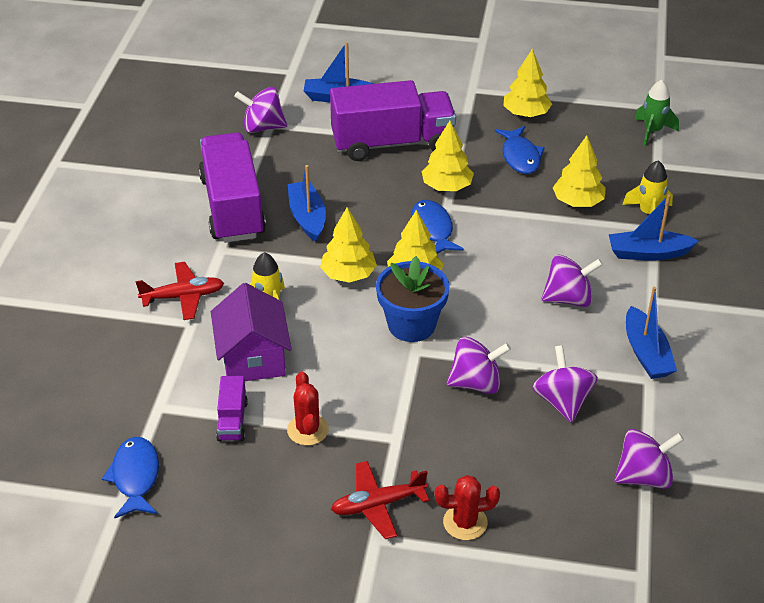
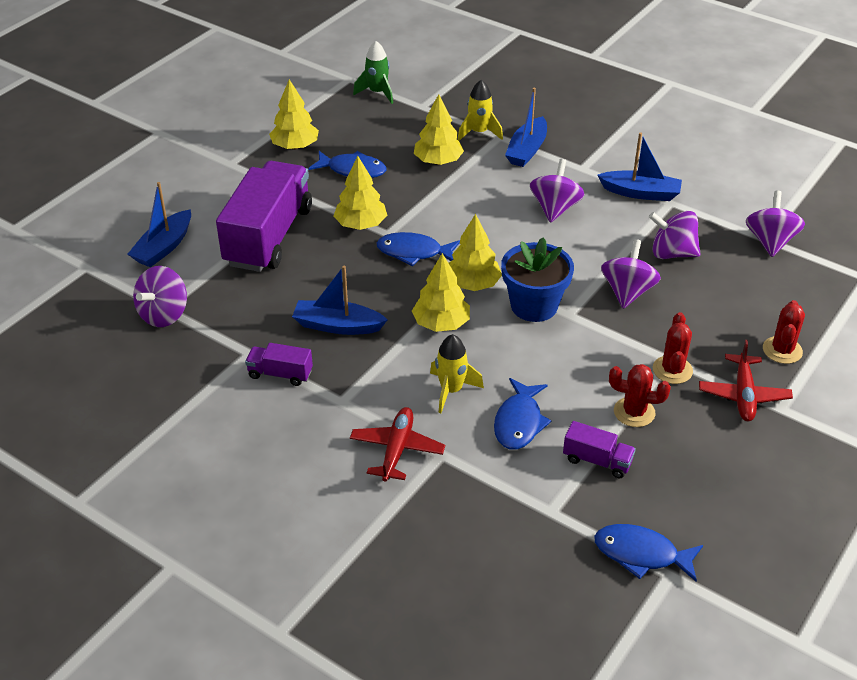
camera: 65 degrees left, 0 degrees up
(232, 207) = (280, 374): purple truck -> purple truck, size x0.43
(253, 358) = (519, 422): purple house -> blue fish
(382, 443) = (672, 370): none -> red cactus

